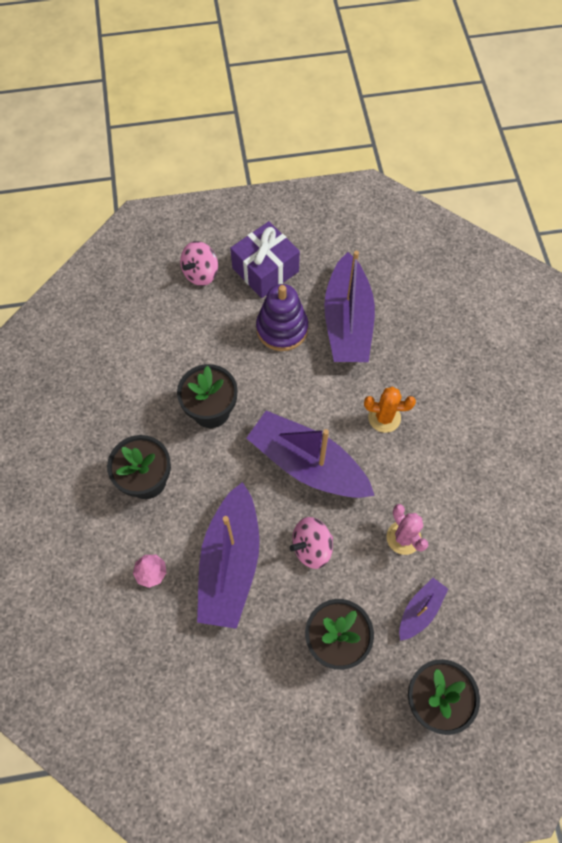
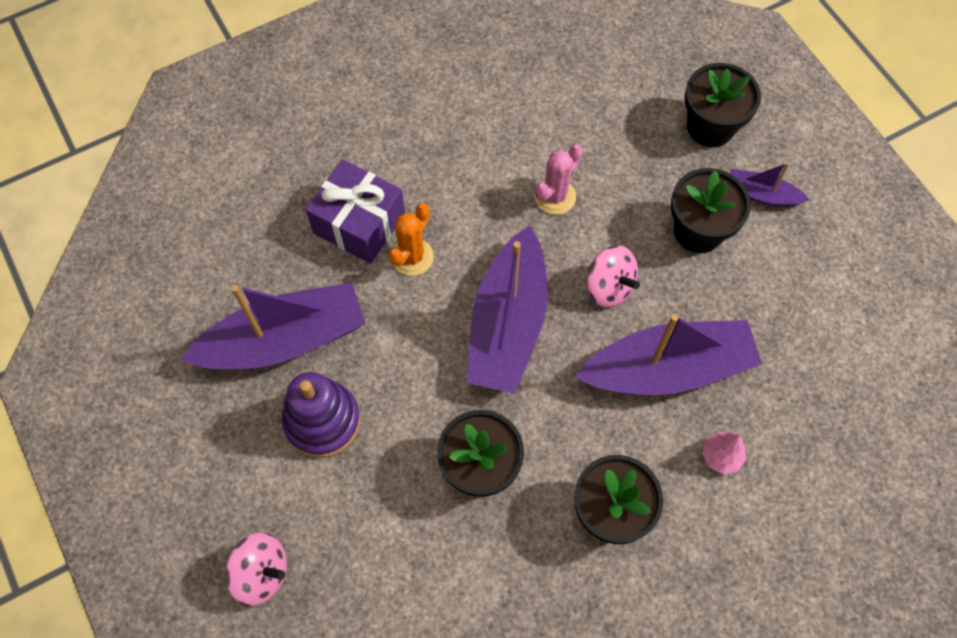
camera: 110 degrees left, 0 degrees up
(265, 270) = (229, 479): purple gift -> purple gift (359, 223)
(384, 417) = (412, 257): orange cactus -> orange cactus turned 45 degrees clockwise
(420, 610) = (628, 160): purple boat -> purple boat (761, 195)

